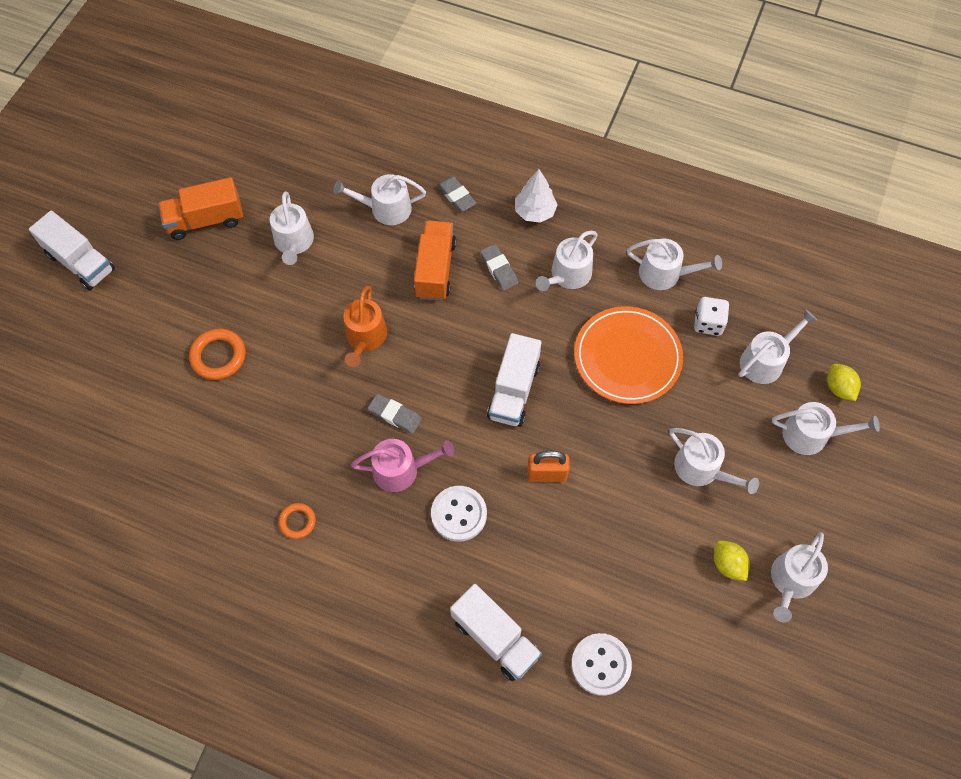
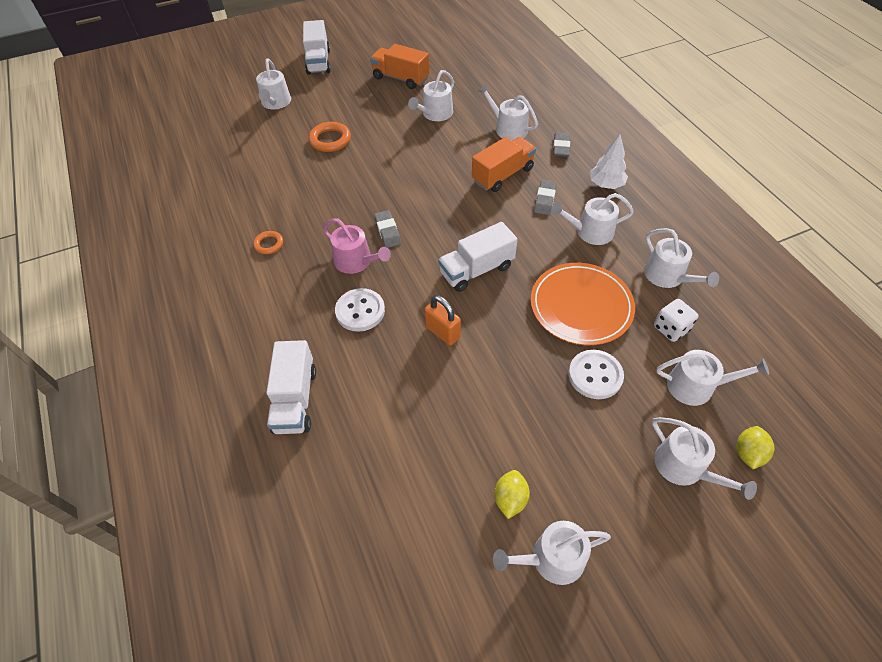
camera: 45 degrees right, 10 degrees down
(365, 338) = (418, 182): orange watering can -> none
(601, 664) = (340, 480): white button -> white button (595, 375)
(702, 469) = (561, 417): white watering can -> white watering can (275, 103)

